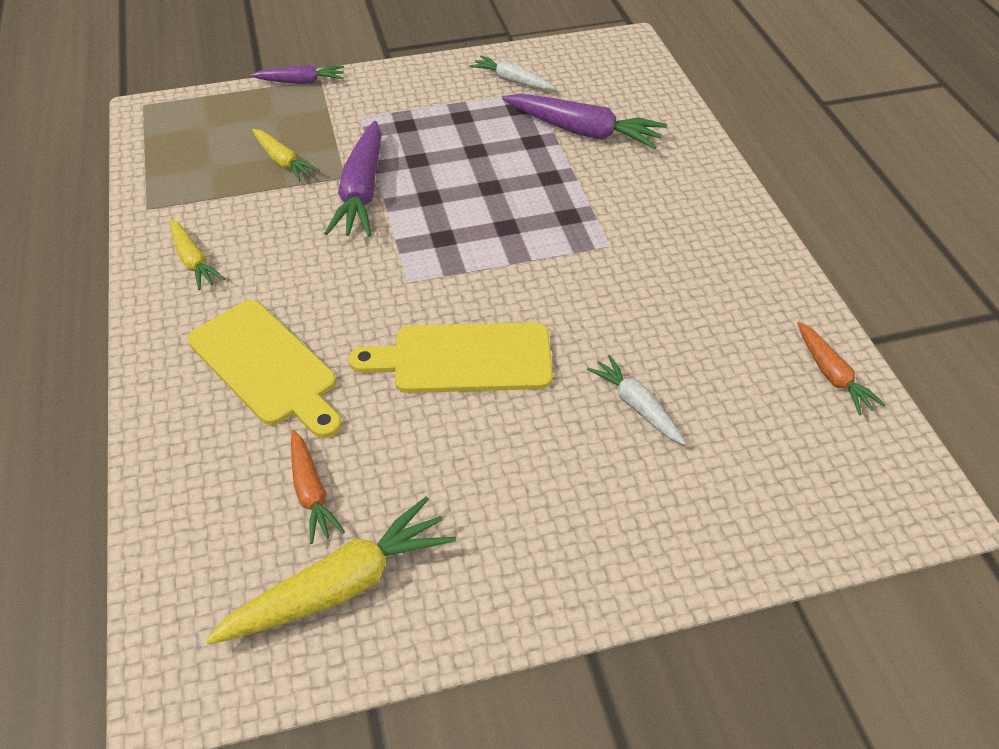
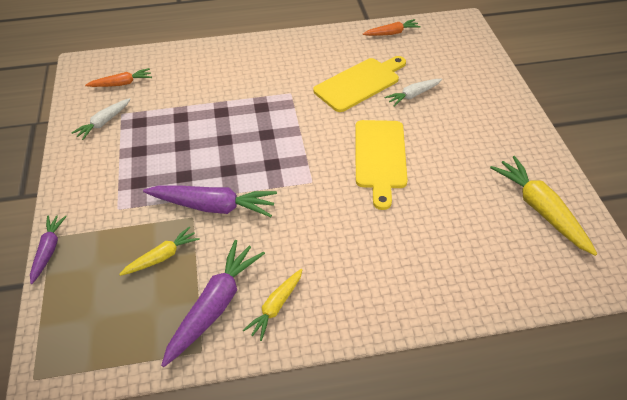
camera: 85 degrees left, 0 degrees up
(193, 261) = (276, 307): yellow carrot -> yellow carrot turned 150 degrees clockwise
(266, 366) = (386, 252): yellow cutting board -> yellow cutting board (359, 83)
(311, 493) = (483, 224): orange carrot -> orange carrot (122, 83)
(584, 132) = (178, 93): purple carrot -> purple carrot (215, 306)

